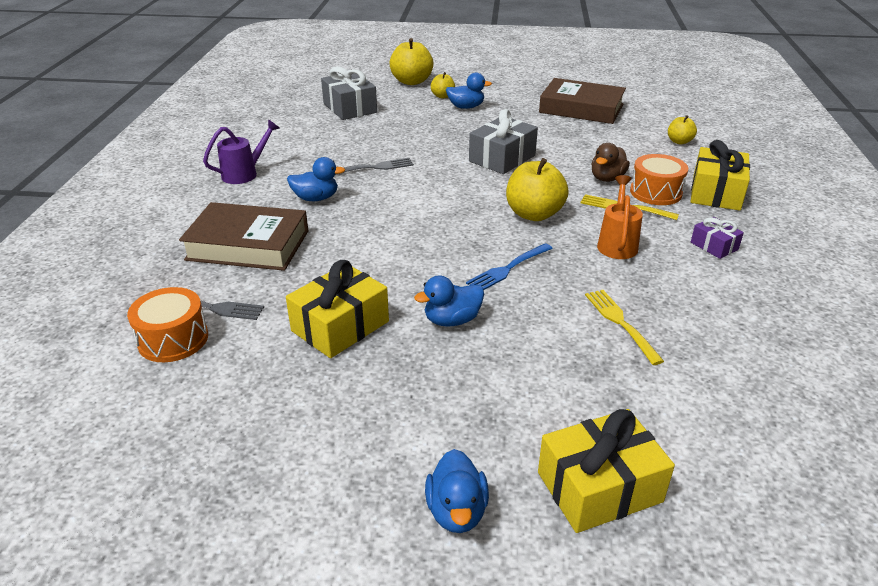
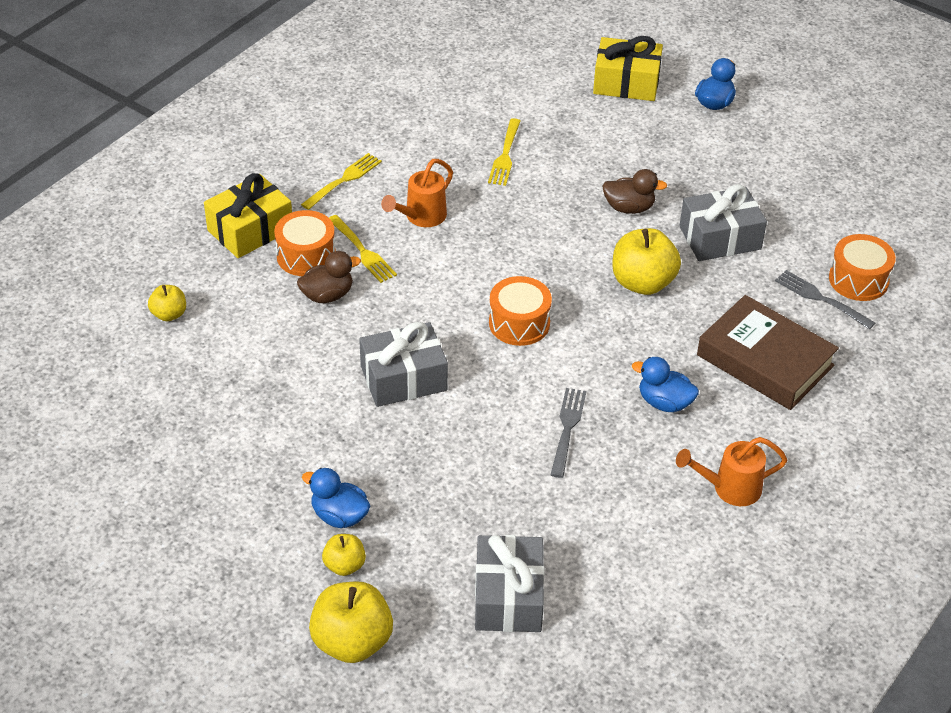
camera: 150 degrees left, 10 degrees up
(244, 174) = (730, 488): purple watering can -> orange watering can
(340, 326) = (720, 238): yellow gift -> grey gift
(373, 168) = (567, 429): grey fork -> grey fork turned 90 degrees clockwise
(452, 320) = (629, 208): blue duck -> brown duck
(460, 206) = (519, 323): none -> orange drum
(508, 268) = (542, 233): blue fork -> none
(534, 214) = (457, 281): yellow apple -> yellow apple (642, 283)
(581, 108) = (190, 435): brown book -> none
(714, 246) = (343, 180): purple gift -> yellow fork

